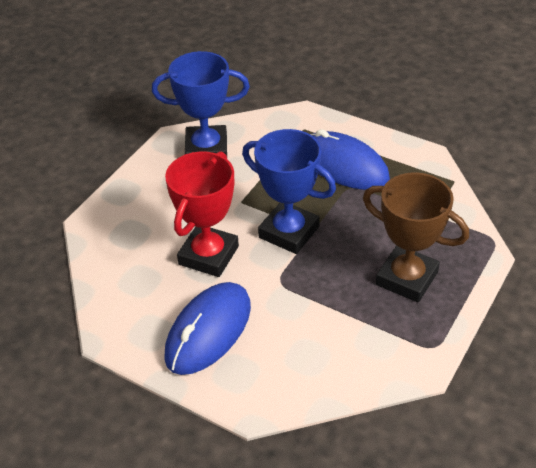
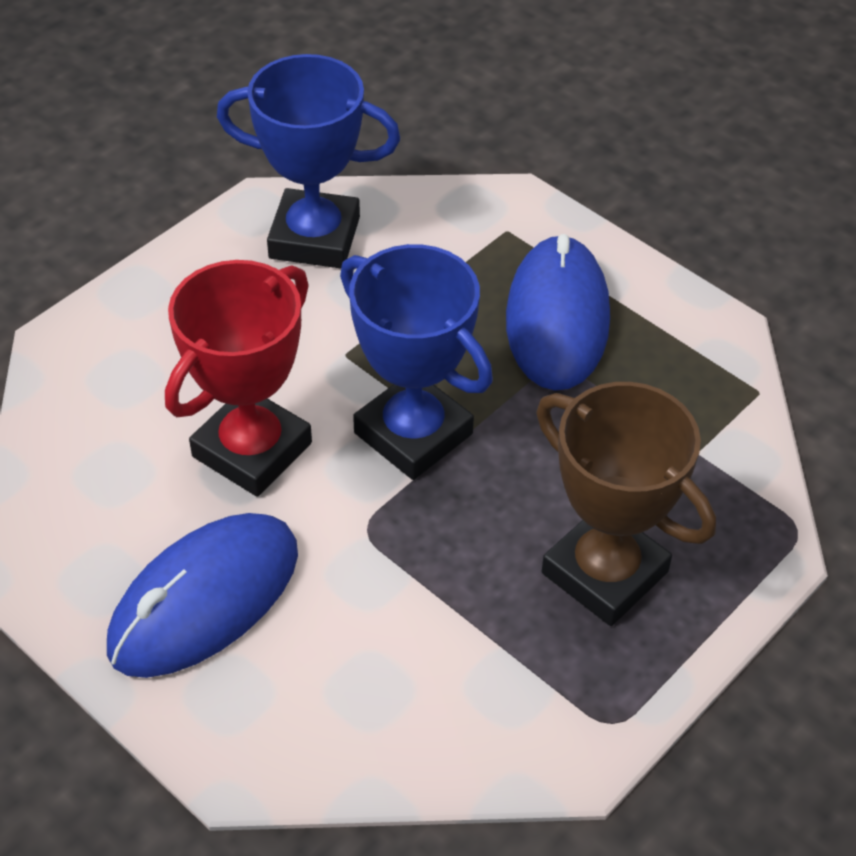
camera: 10 degrees right, 5 degrees up
(343, 165) = (557, 319): blue mouse -> blue mouse turned 45 degrees clockwise

